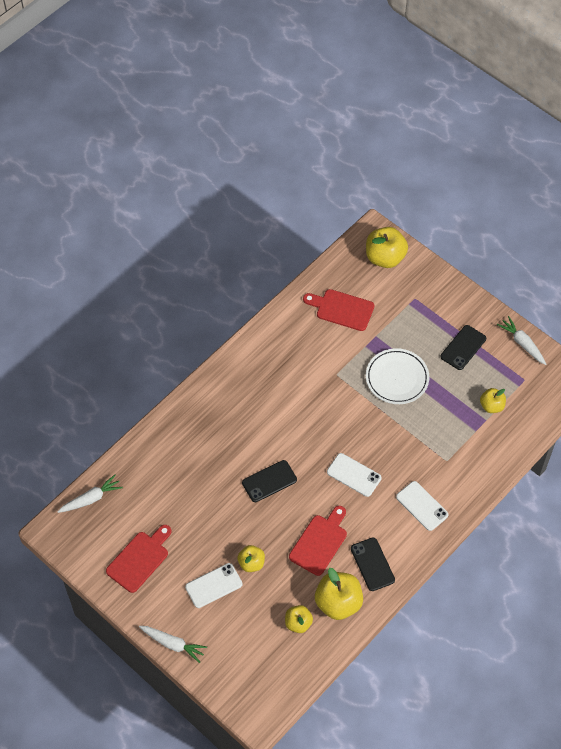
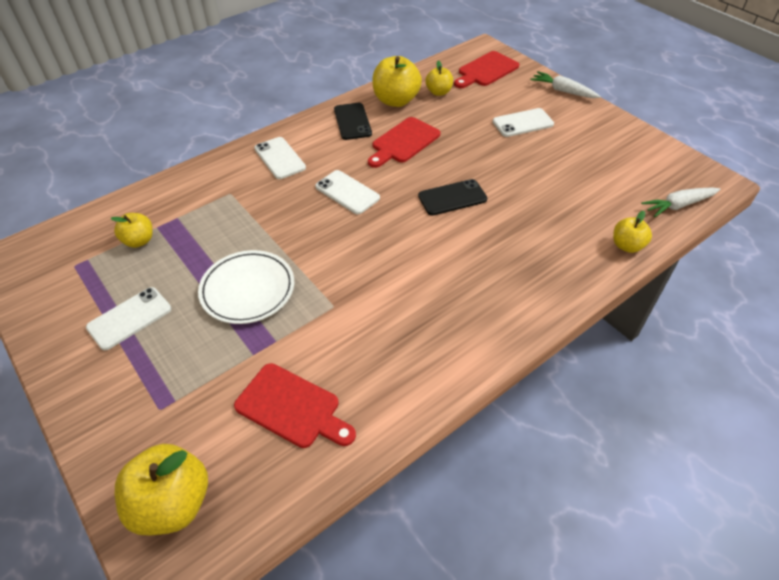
camera: 170 degrees left, 10 degrees down
(140, 559) = (606, 149): red cutting board -> red cutting board (486, 70)
(251, 563) = (481, 134): yellow apple -> yellow apple (627, 246)
(463, 347) = (129, 318): black phone -> white phone
(522, 343) = (40, 312): white carrot -> none

